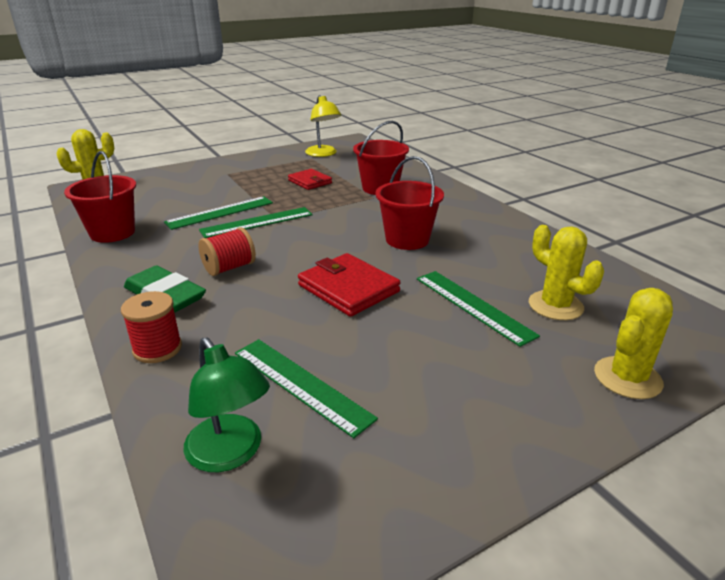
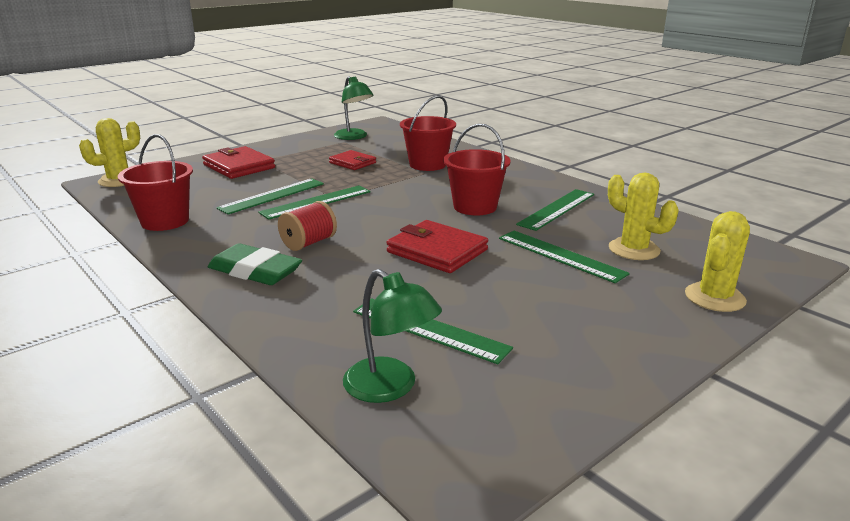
camera: 10 degrees left, 5 degrees down
(157, 348) = (273, 315): red spool -> none
(205, 179) = (239, 166): none -> red wallet
(323, 154) = (354, 137): yellow lamp -> green lamp
(490, 249) = (557, 209): none -> green ruler

